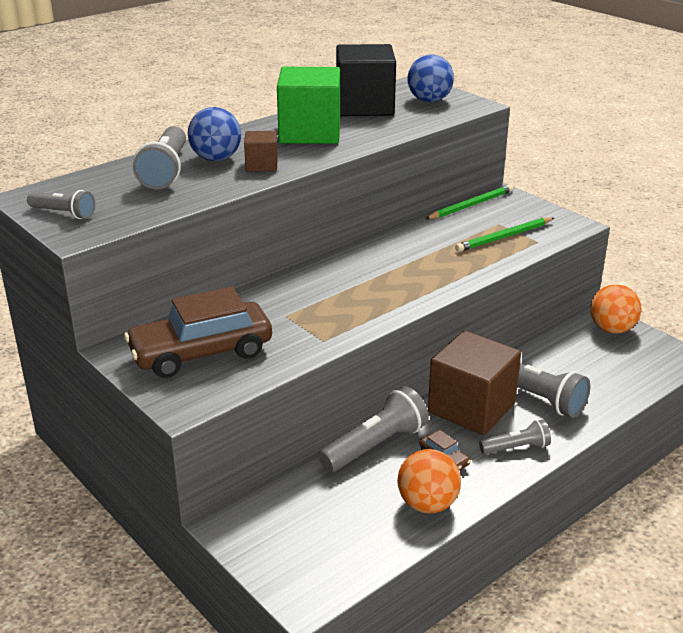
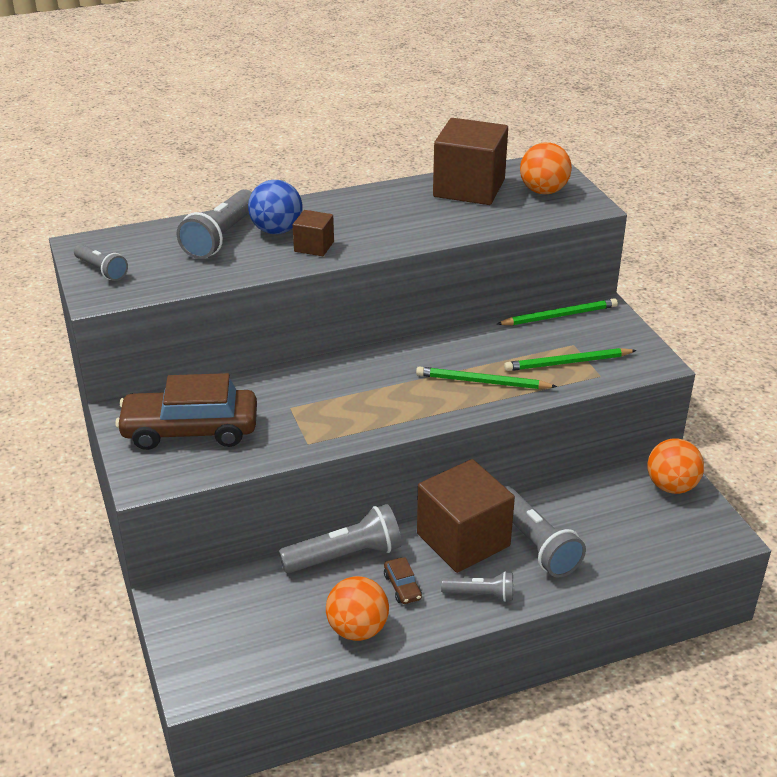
camera: 20 degrees right, 5 degrees up
(310, 133) = (389, 214): green cube -> none
(364, 106) = (469, 188): black cube -> brown cube
(429, 100) = (543, 191): blue ball -> orange ball
(444, 264) = (482, 382): none -> green pencil

